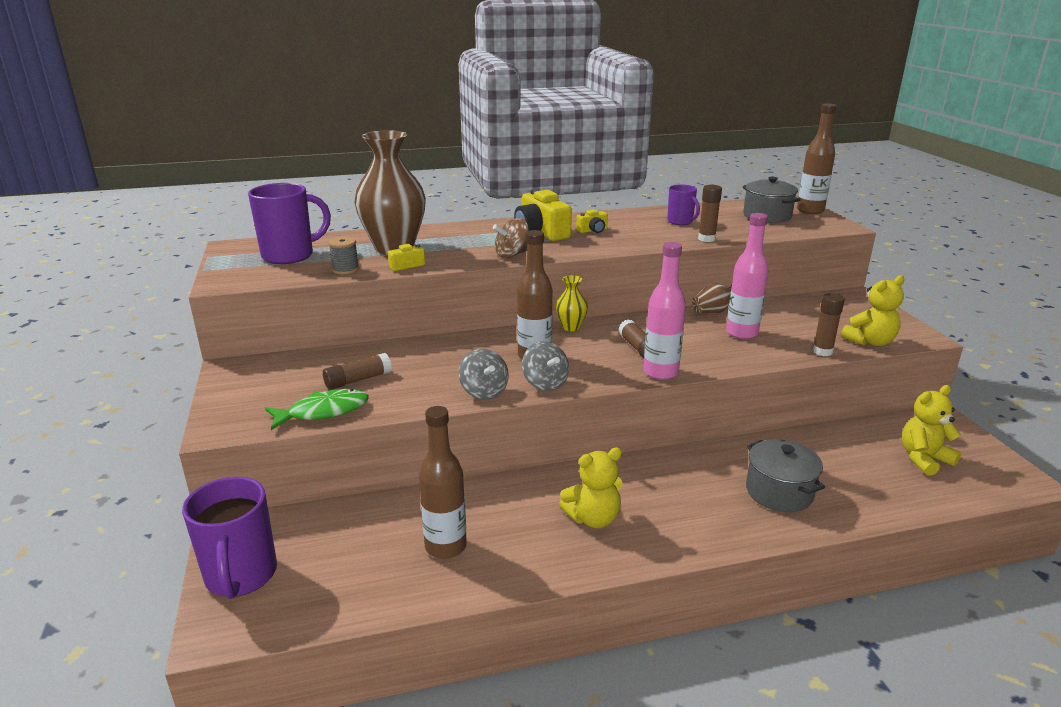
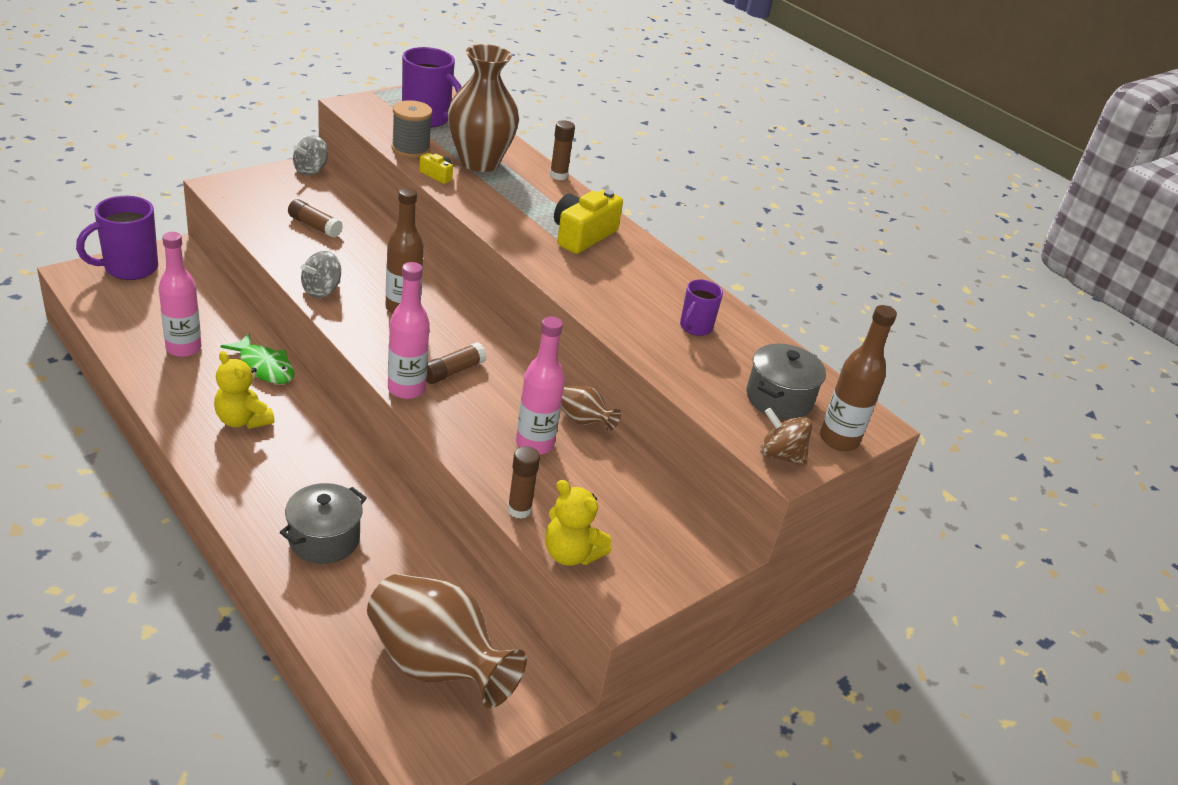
camera: 60 degrees right, 10 degrees up
(323, 412) = (257, 222): green fish -> green fish (264, 367)
(345, 269) = (410, 149): grey spool -> grey spool, size x1.51
(445, 546) = (183, 348): brown bottle -> pink bottle
(512, 254) = (503, 226): brown spinning top -> brown spinning top (780, 455)
(545, 383) = (351, 321): grey spinning top -> grey spinning top (310, 170)
(571, 327) = (480, 323): yellow vase -> none
(593, 230) = (614, 267): yellow camera -> none
(706, 239) = (644, 349): brown glue stick -> brown glue stick (558, 175)
(924, 459) = (436, 665): yellow teddy bear -> brown vase

